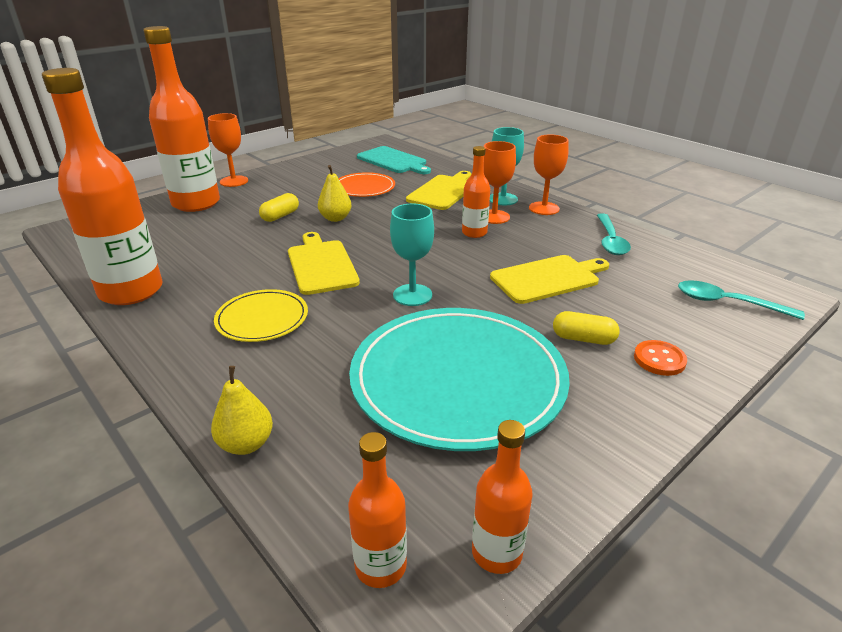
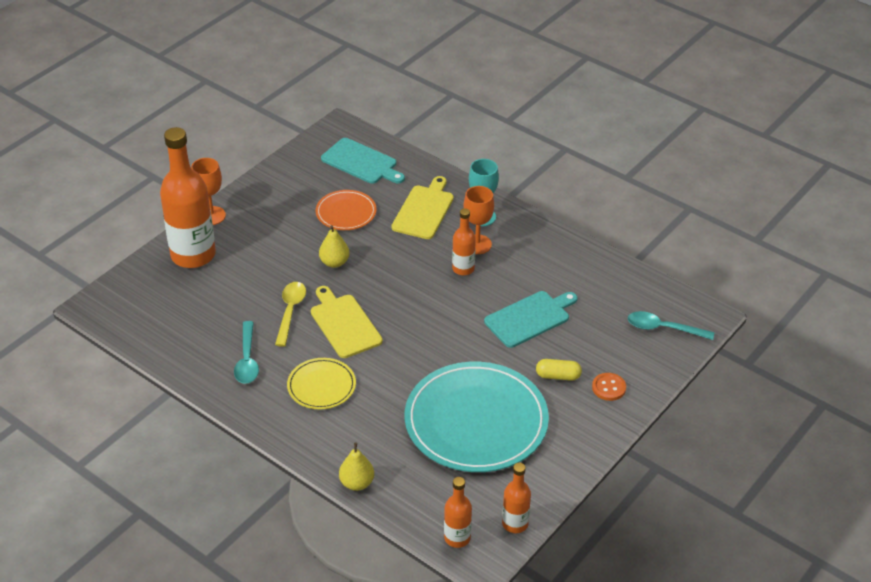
camera: 10 degrees left, 10 degrees up
(131, 291) = (204, 371): orange bottle -> none
(266, 250) = (290, 311): none -> yellow spoon
(280, 216) = (282, 265): yellow capsule -> none
(412, 295) = (427, 348): turquoise goblet -> none
(544, 208) = (521, 227): orange goblet -> none
(548, 278) = (530, 318): yellow cutting board -> turquoise cutting board
(610, 241) = (579, 266): turquoise spoon -> turquoise spoon (247, 360)

